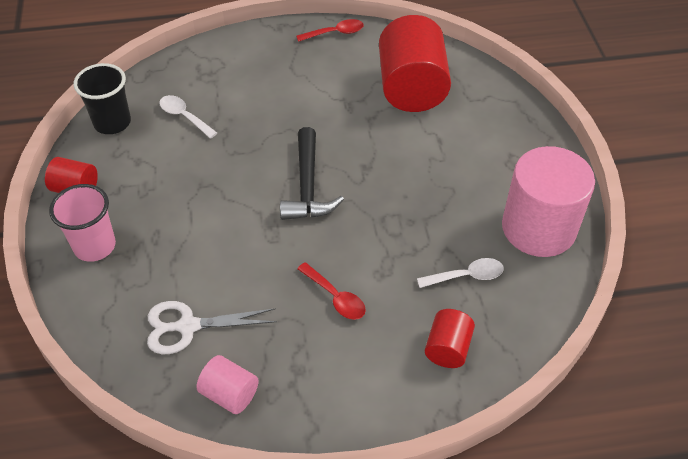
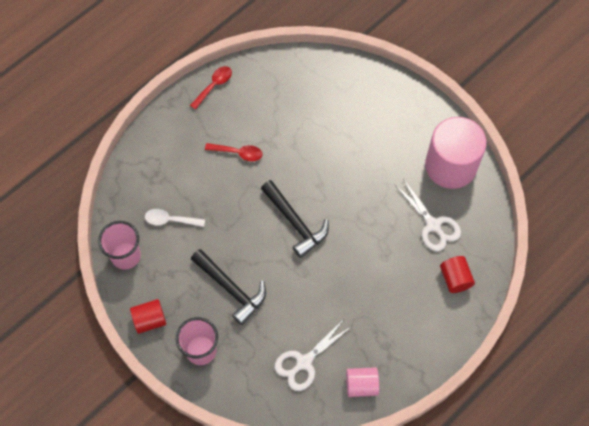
camera: 35 degrees left, 15 degrees up
(112, 123) = (126, 256): black cup -> pink cup
(182, 209) = (231, 289): none -> black hammer
(335, 297) = (371, 288): red spoon -> red spoon (238, 153)
(411, 88) = (301, 104): red cylinder -> none
(466, 276) = (433, 225): white spoon -> white scissors

